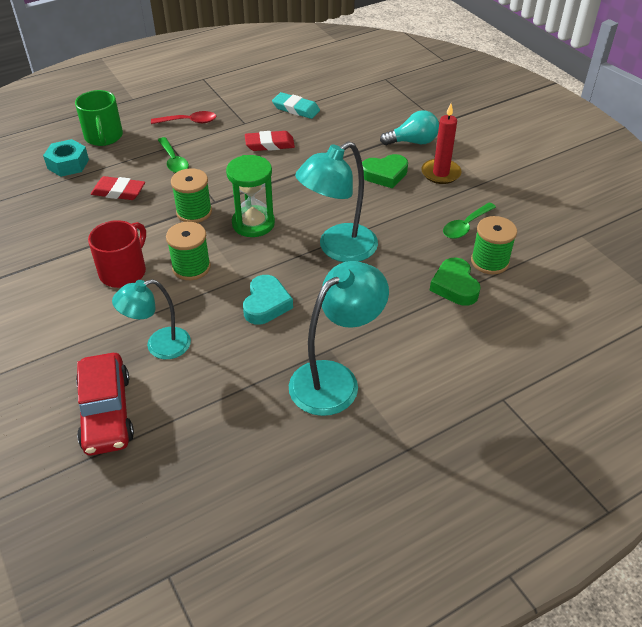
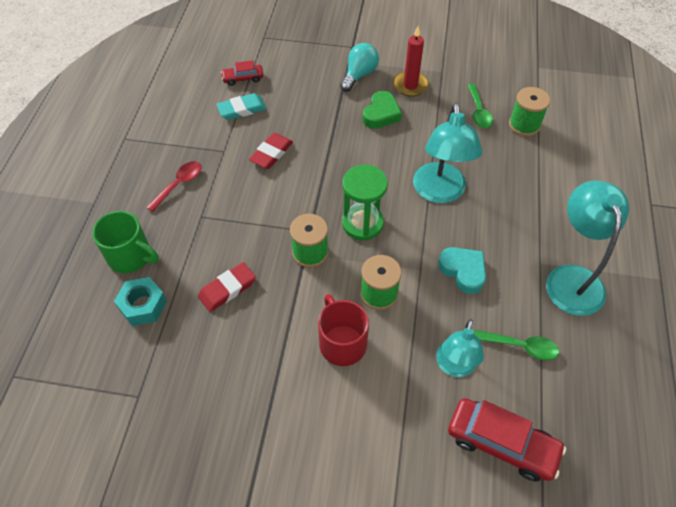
camera: 50 degrees left, 10 degrees up
(173, 161) = (225, 227): green spoon -> green spoon (521, 346)
(328, 93) = (243, 78): none -> red car
(454, 286) = (533, 157): green heart -> none

